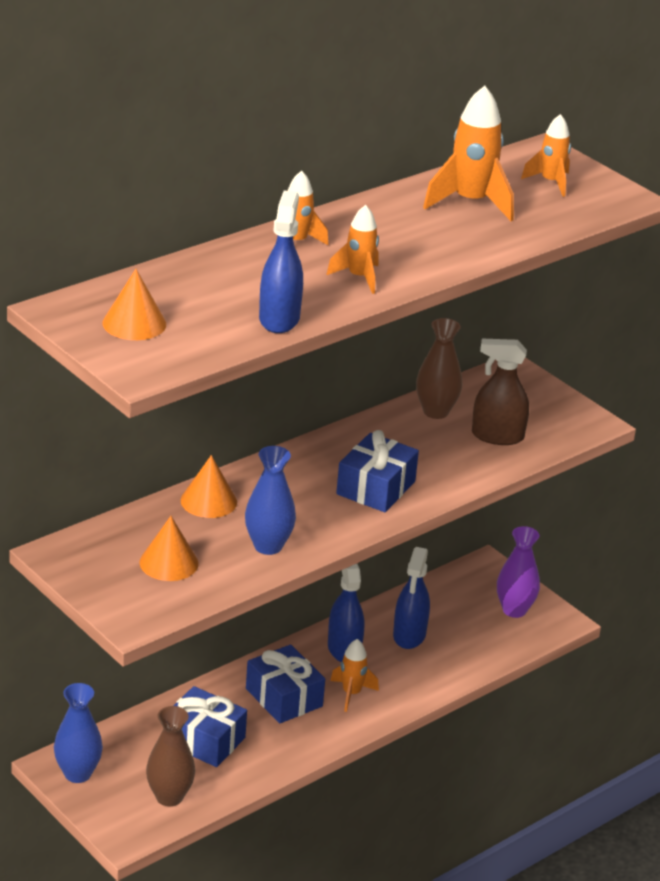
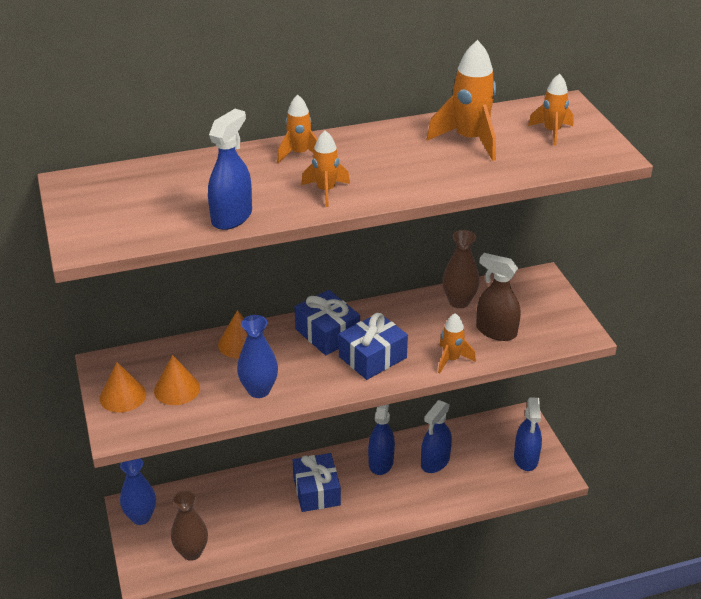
camera: 25 degrees right, 5 degrees up
(134, 323) = (116, 203): orange cone -> orange cone (122, 396)
(204, 740) = (241, 512): blue gift -> blue gift (327, 333)
(351, 693) = (367, 500): orange rocket -> orange rocket (451, 359)
(514, 610) = (526, 458): purple vase -> blue spray bottle

